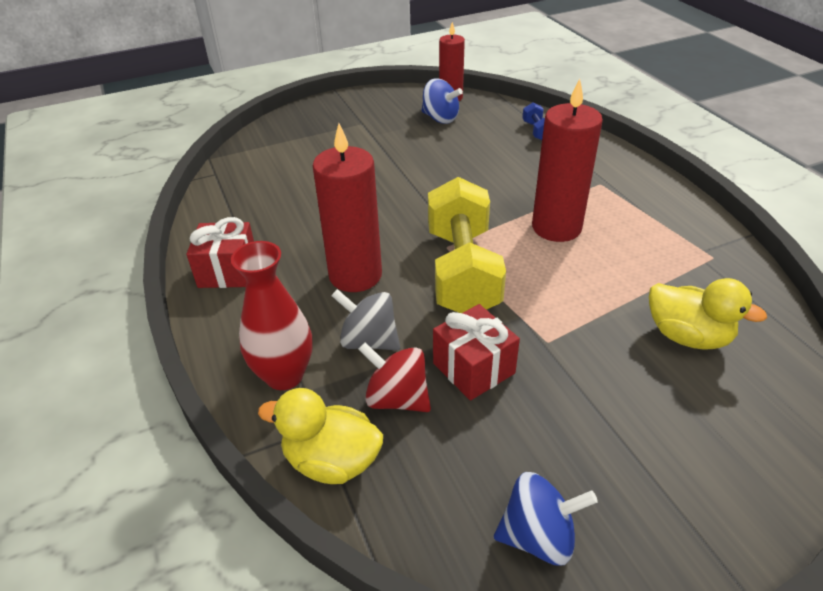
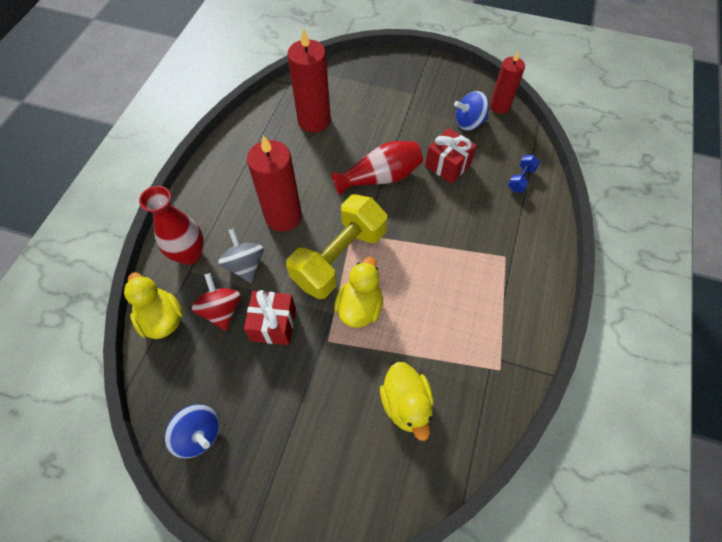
camera: 40 degrees right, 20 degrees up
(228, 271) = (228, 165): red gift -> red gift (447, 165)
(414, 192) = (380, 177): none -> red vase
(440, 118) = (469, 123): blue spinning top -> blue spinning top turned 90 degrees clockwise
(537, 295) = (359, 307): none -> yellow duck
(556, 227) = (431, 269): red candle -> red candle (314, 120)

